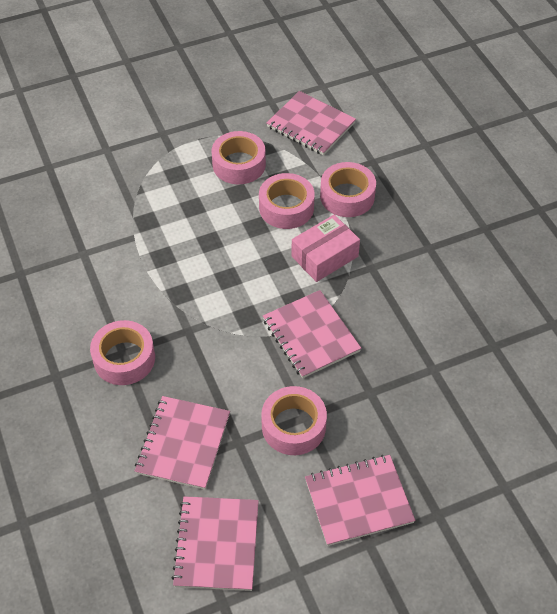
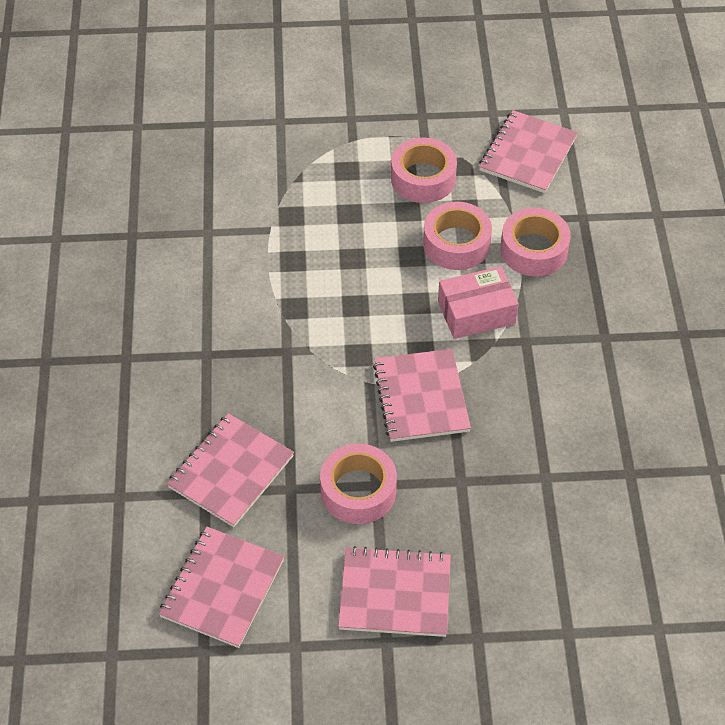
camera: 20 degrees right, 0 degrees up
(124, 358) = (205, 361): pink tape -> none
(310, 125) = (527, 154): pink notebook -> pink notebook turned 60 degrees clockwise

